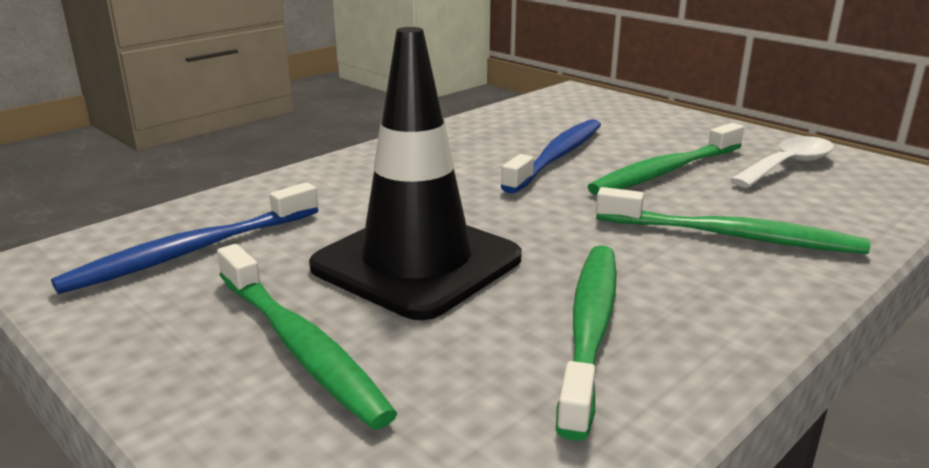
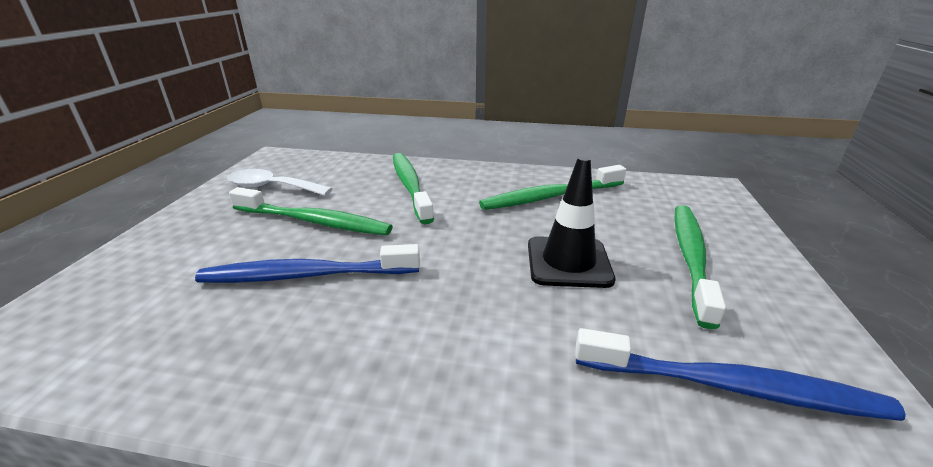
camera: 125 degrees left, 5 degrees up
(417, 263) = (568, 262): black traffic cone -> black traffic cone, size x0.65

